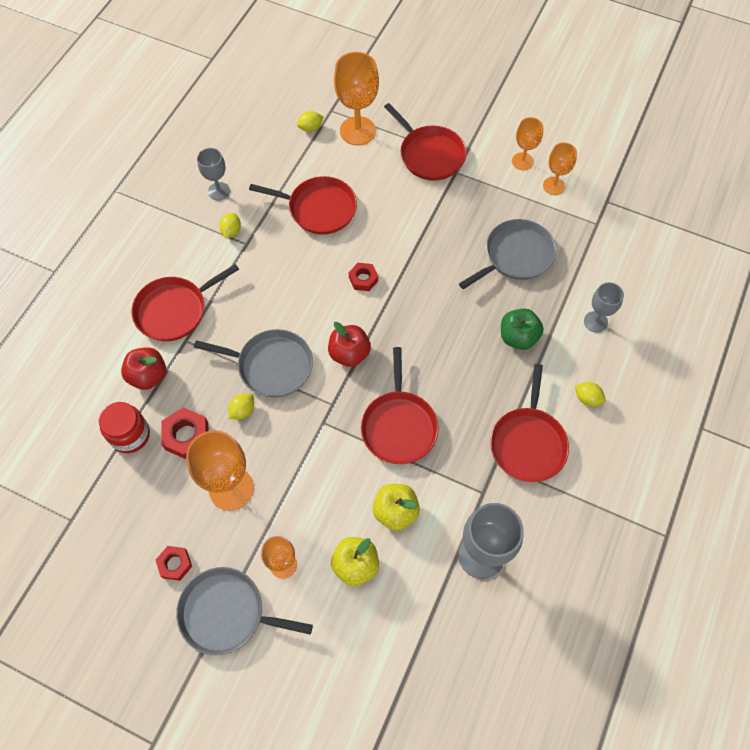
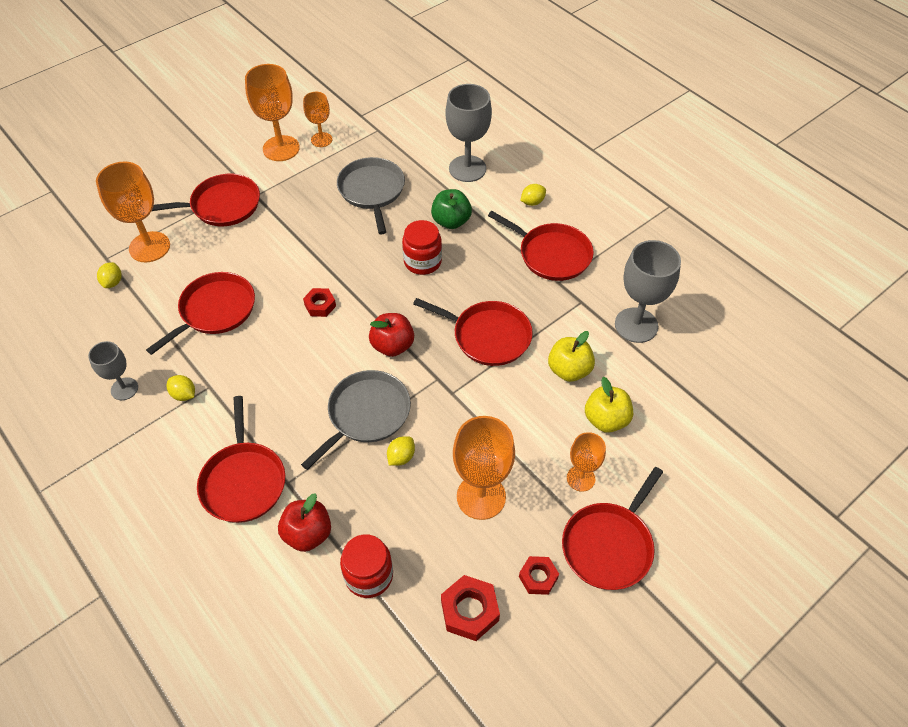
camera: 65 degrees left, 10 degrees down
(186, 436) = (401, 519): red nut -> red nut (469, 611)
(227, 613) = (609, 545): grey pan -> red pan
(242, 410) = (401, 457): yellow lemon -> yellow lemon turned 60 degrees clockwise
(455, 335) = (422, 261): none -> red jar
(522, 161) = (281, 148): orange goblet -> orange goblet, size x1.70
(595, 322) = (467, 169): grey goblet -> grey goblet, size x1.70

